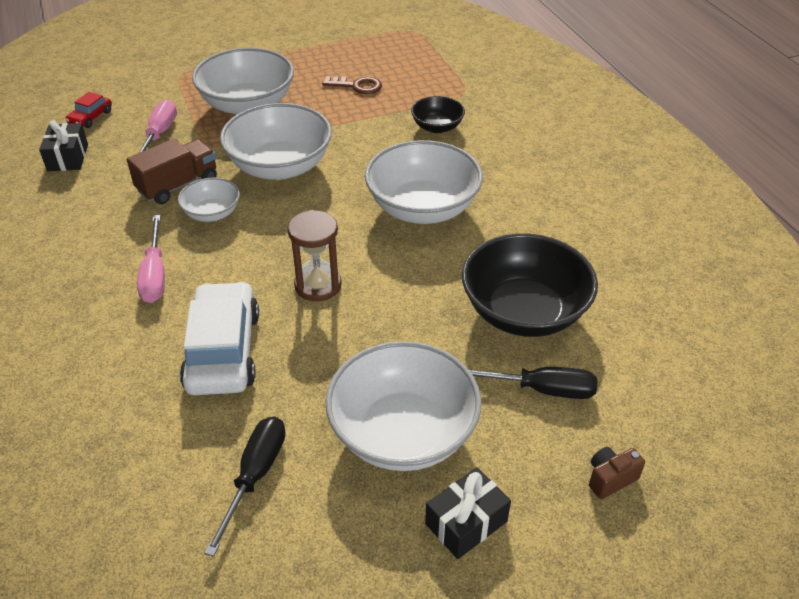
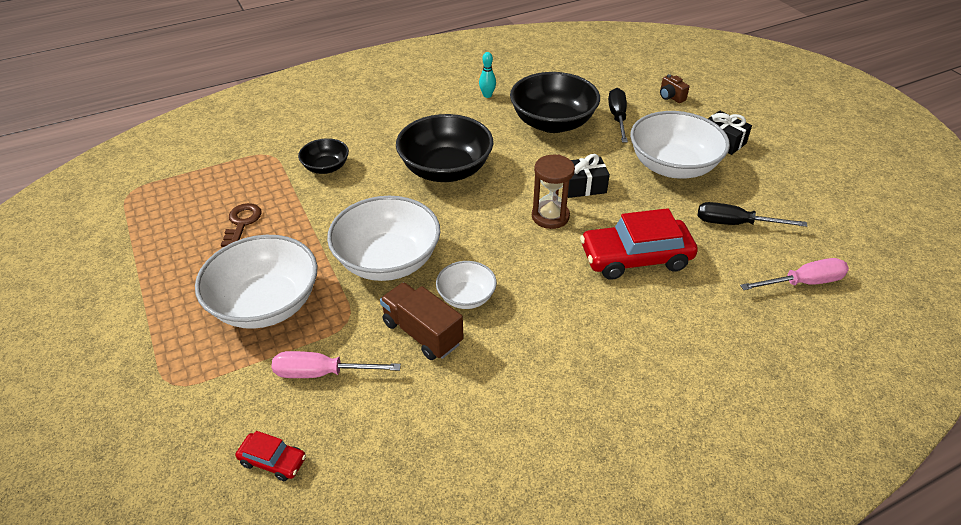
camera: 95 degrees left, 0 degrees up
(68, 157) = (368, 457): black gift -> black gift (583, 186)
(155, 274) = (560, 319): pink screwdriver -> pink screwdriver (803, 282)
(223, 351) = (635, 258): white car -> red car
(423, 208) = (446, 170): white bowl -> black bowl
(594, 252) = (487, 95): none -> turquoise bowling pin

